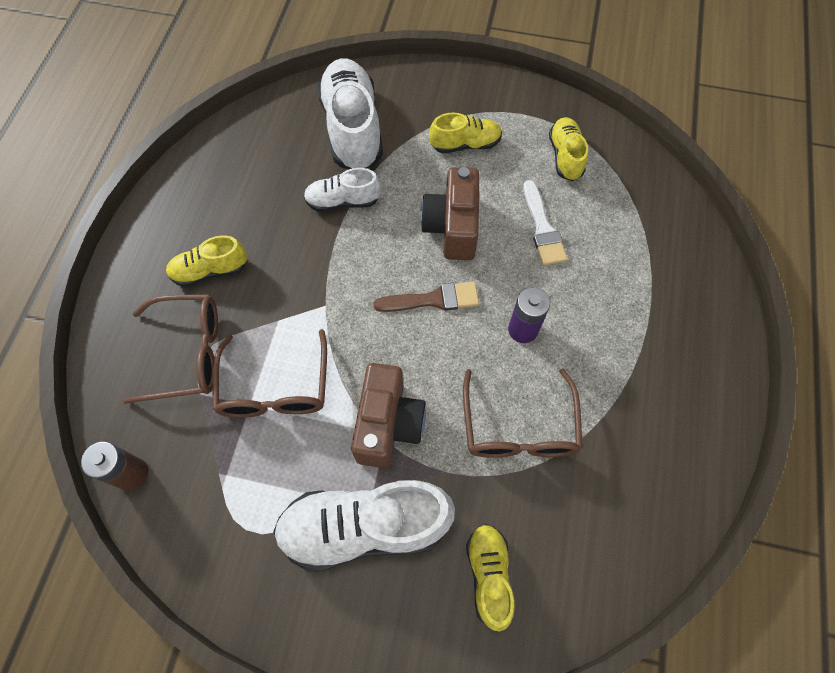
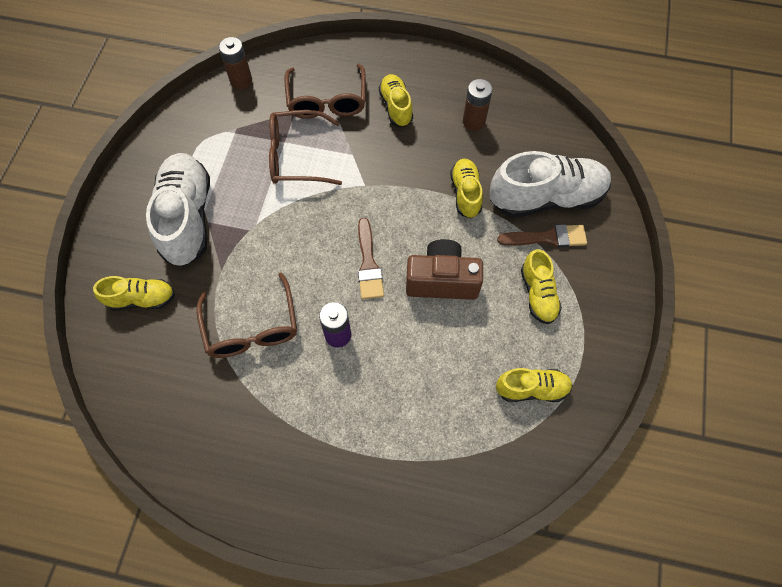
camera: 90 degrees right, 0 degrees up
(244, 189) = (474, 121): none -> brown battery
(343, 201) = (465, 193): white shoe -> yellow shoe
(388, 424) = (262, 231): brown camera -> none
(400, 132) = (547, 238): none -> brown brush
(518, 426) = (251, 326): brown glasses -> brown glasses turned 105 degrees counterclockwise
(542, 228) = (444, 359): white brush -> none

